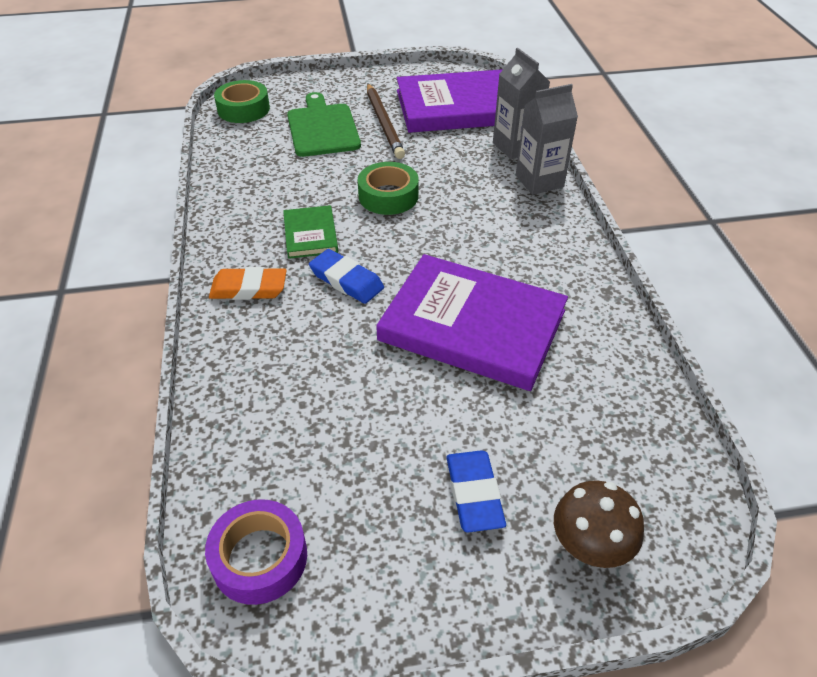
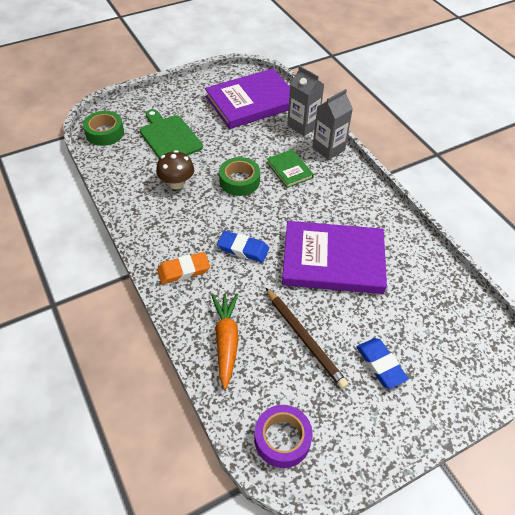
camera: 20 degrees left, 5 degrees up
(255, 393) = (226, 340): none -> orange carrot
(310, 234) = (203, 221): green book -> green book (289, 170)
(384, 123) = (209, 124): brown pencil -> brown pencil (304, 338)
(589, 546) = (451, 375): brown mushroom -> brown mushroom (177, 183)

